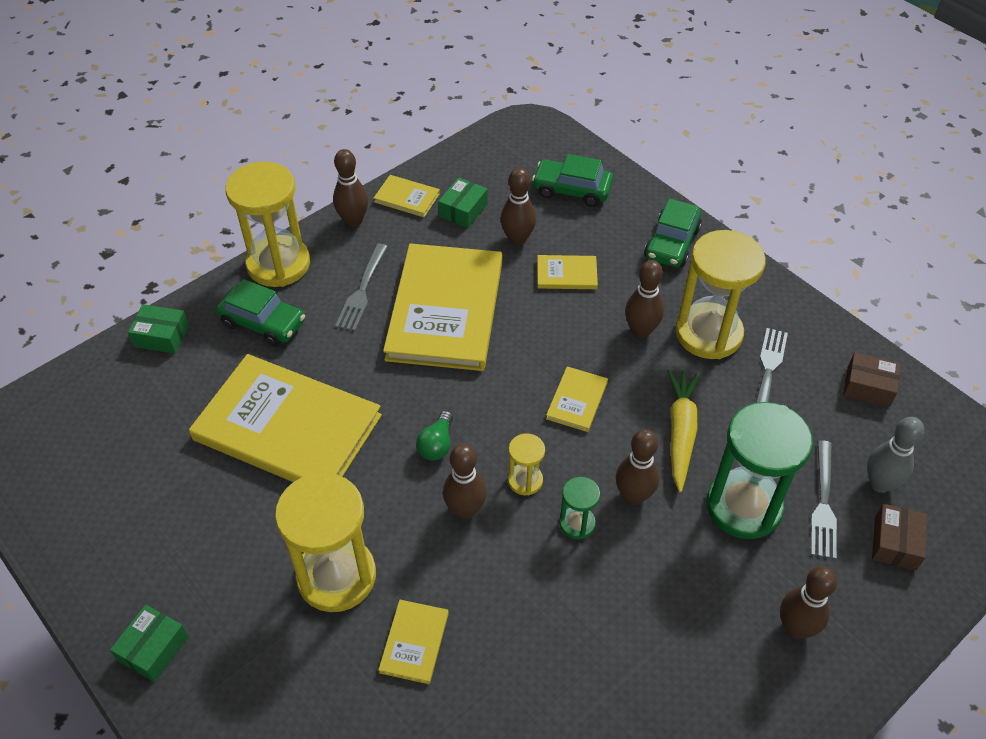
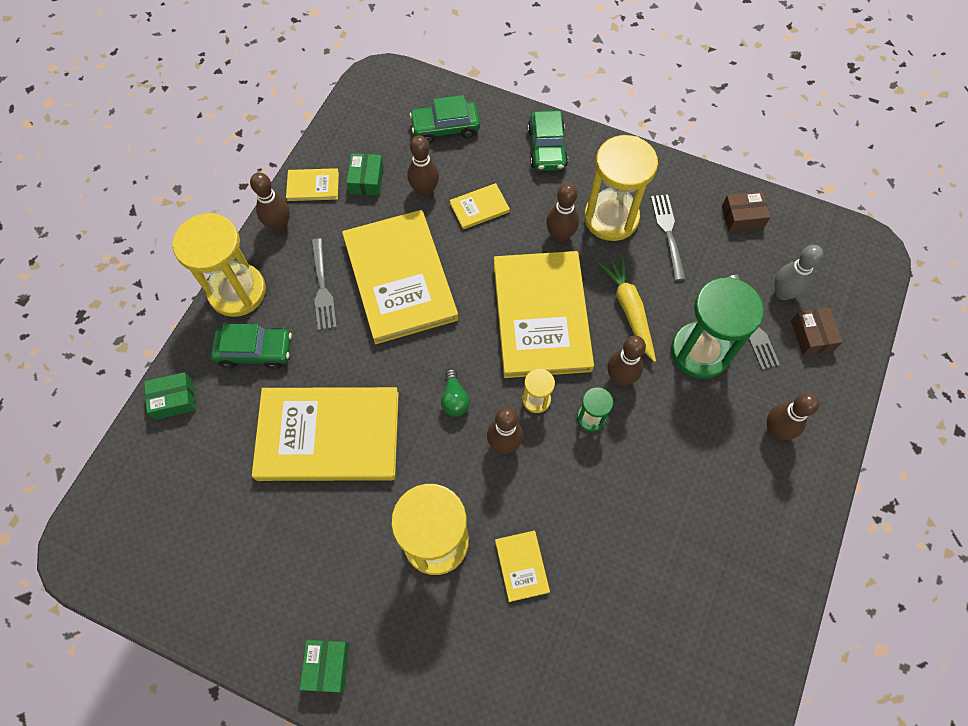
camera: 25 degrees left, 15 degrees up
(577, 400) = (541, 316): yellow book -> yellow book, size x2.37

